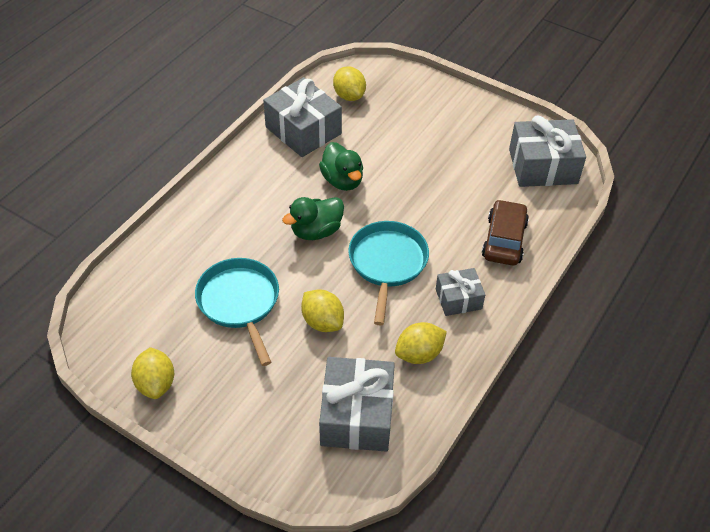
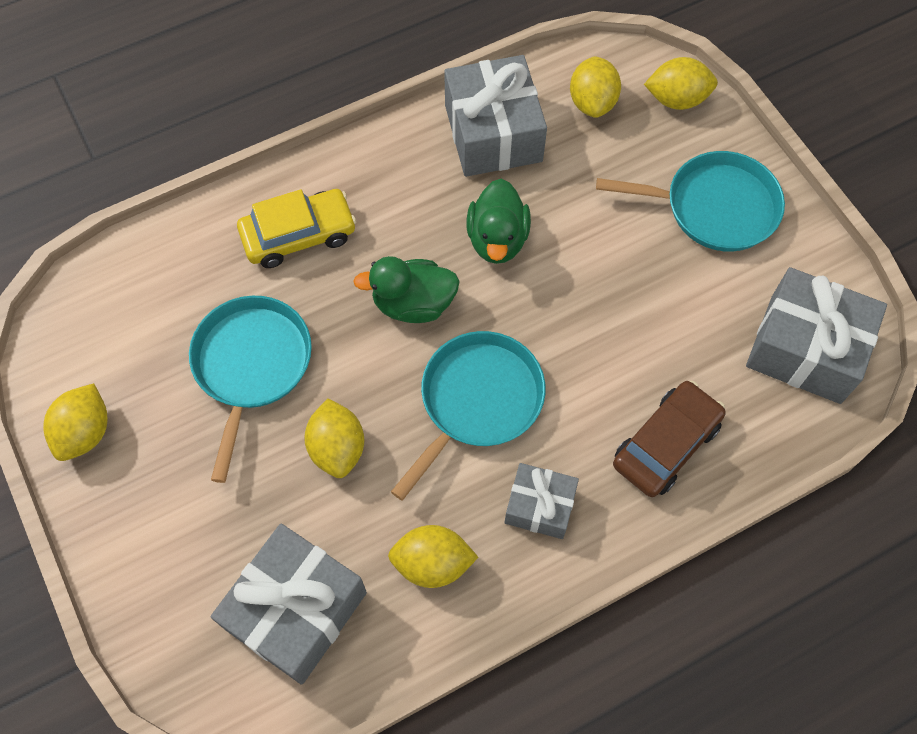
camera: 30 degrees right, 15 degrees up
(222, 224) = (299, 235): none -> yellow car
(394, 78) = (676, 99): none -> yellow lemon
(450, 120) = (715, 207): none -> turquoise pan

